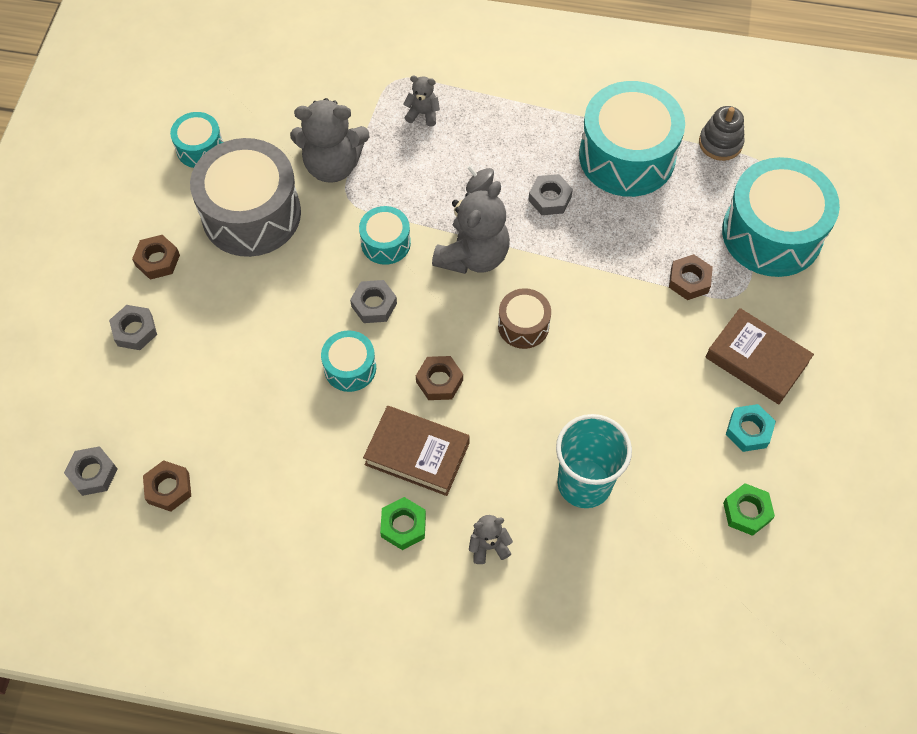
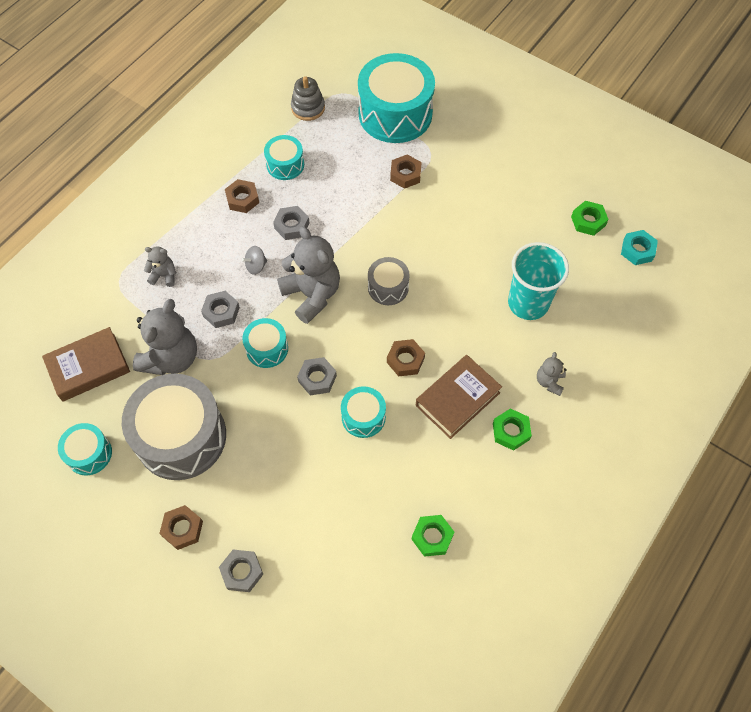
camera: 65 degrees left, 0 degrees up
(93, 473) = (362, 654): grey nut -> grey nut (221, 312)
(168, 488) = (404, 594): brown nut -> brown nut (242, 199)
(242, 491) = (432, 537): none -> green nut
(423, 114) = (164, 275): grey teddy bear -> grey teddy bear turned 60 degrees clockwise
(523, 325) = (388, 287): brown drum -> grey drum
(627, 156) = (285, 165): turquoise drum -> turquoise drum, size x0.49
(748, 430) = (532, 194): turquoise nut -> turquoise nut (637, 250)
(756, 360) = (484, 166): brown book -> brown book (88, 367)

